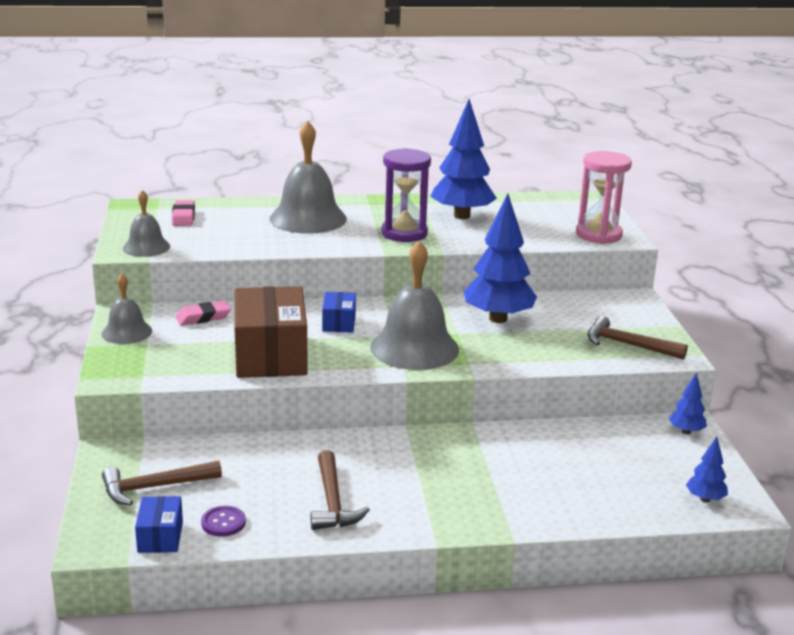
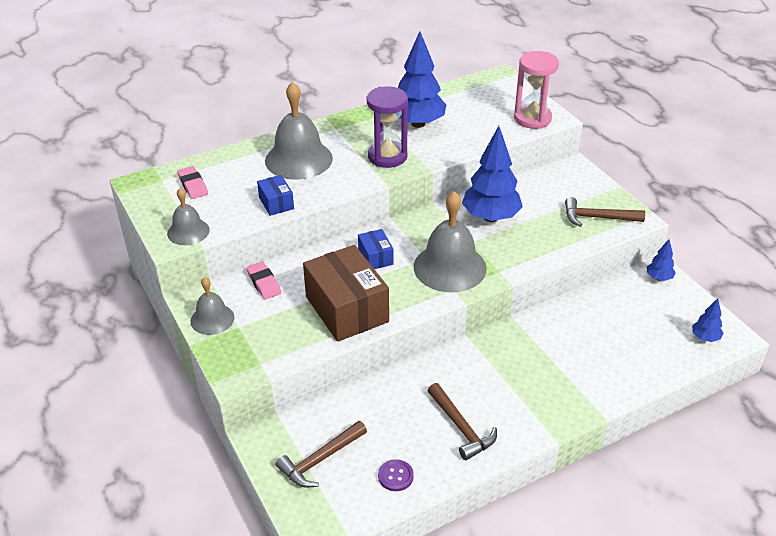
camera: 20 degrees left, 15 degrees up
(160, 537) = (358, 507): blue box -> blue box (276, 203)
(203, 317) = (264, 283): pink eraser -> pink eraser turned 75 degrees counterclockwise

